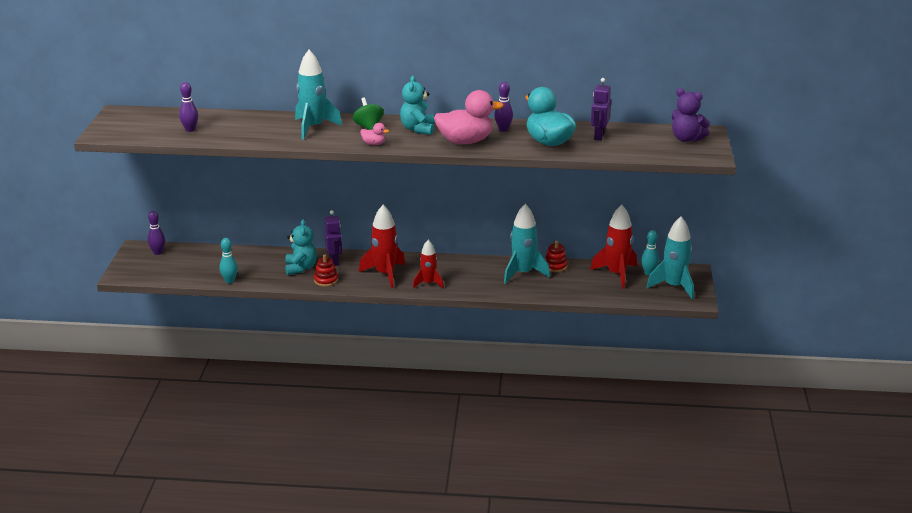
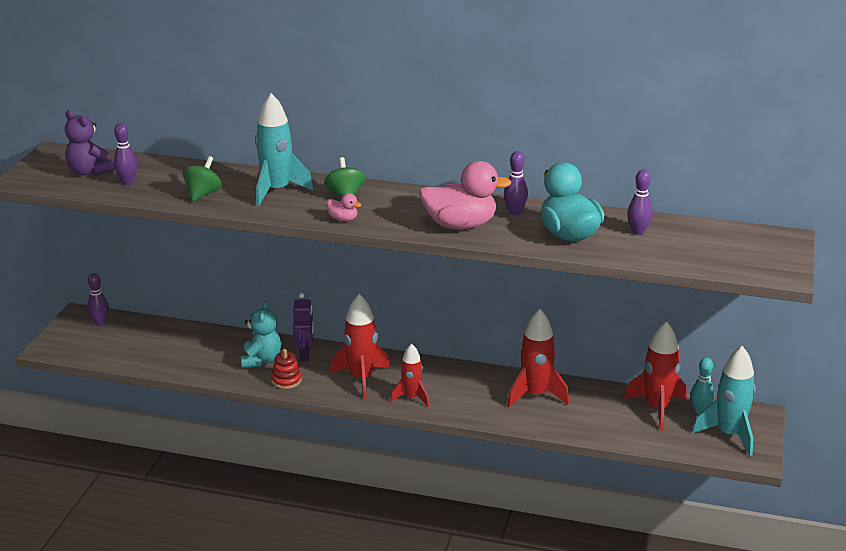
camera: 10 degrees right, 0 degrees up
(229, 281) = (171, 369): turquoise bowling pin -> none
(255, 134) = (203, 194): none -> green spinning top
(418, 129) = (406, 203): turquoise teddy bear -> none
(523, 273) = (535, 395): turquoise rocket -> red rocket
(555, 266) = (579, 389): red stacking toy -> none
(599, 136) = (638, 232): purple robot -> purple bowling pin
(686, 139) = (755, 245): purple teddy bear -> purple teddy bear (89, 172)

